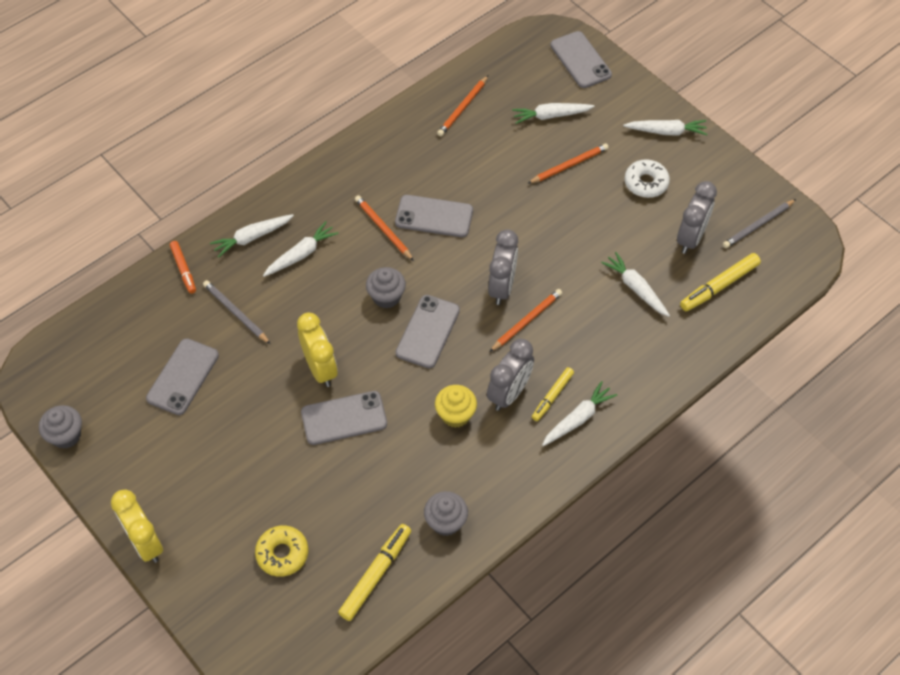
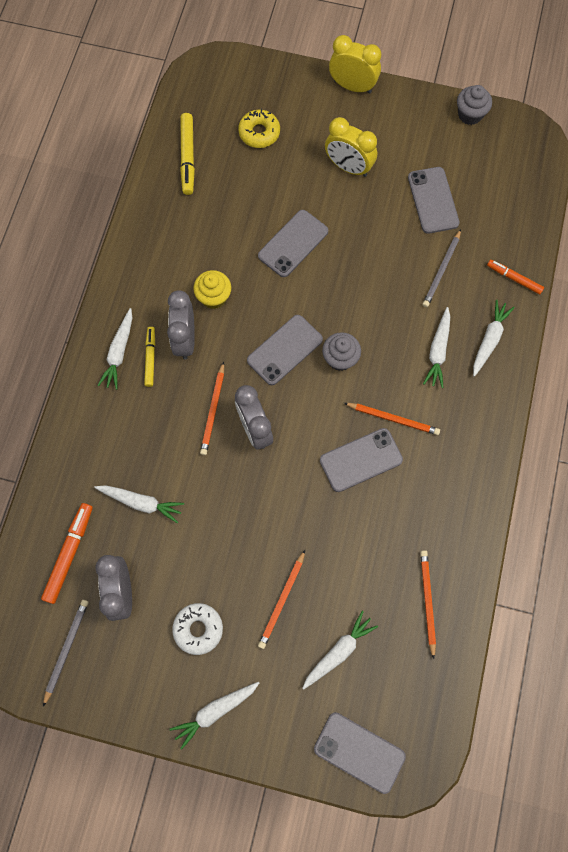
camera: 145 degrees right, 15 degrees up
(235, 313) = (441, 270): grey pencil -> grey pencil turned 105 degrees clockwise
(320, 368) = (341, 268): yellow clock -> yellow clock (348, 167)
(428, 331) = (284, 350): grey phone -> grey phone turned 60 degrees clockwise
(446, 522) = (165, 218): grey cupcake -> none
(719, 286) = (69, 553): yellow marker -> orange marker

